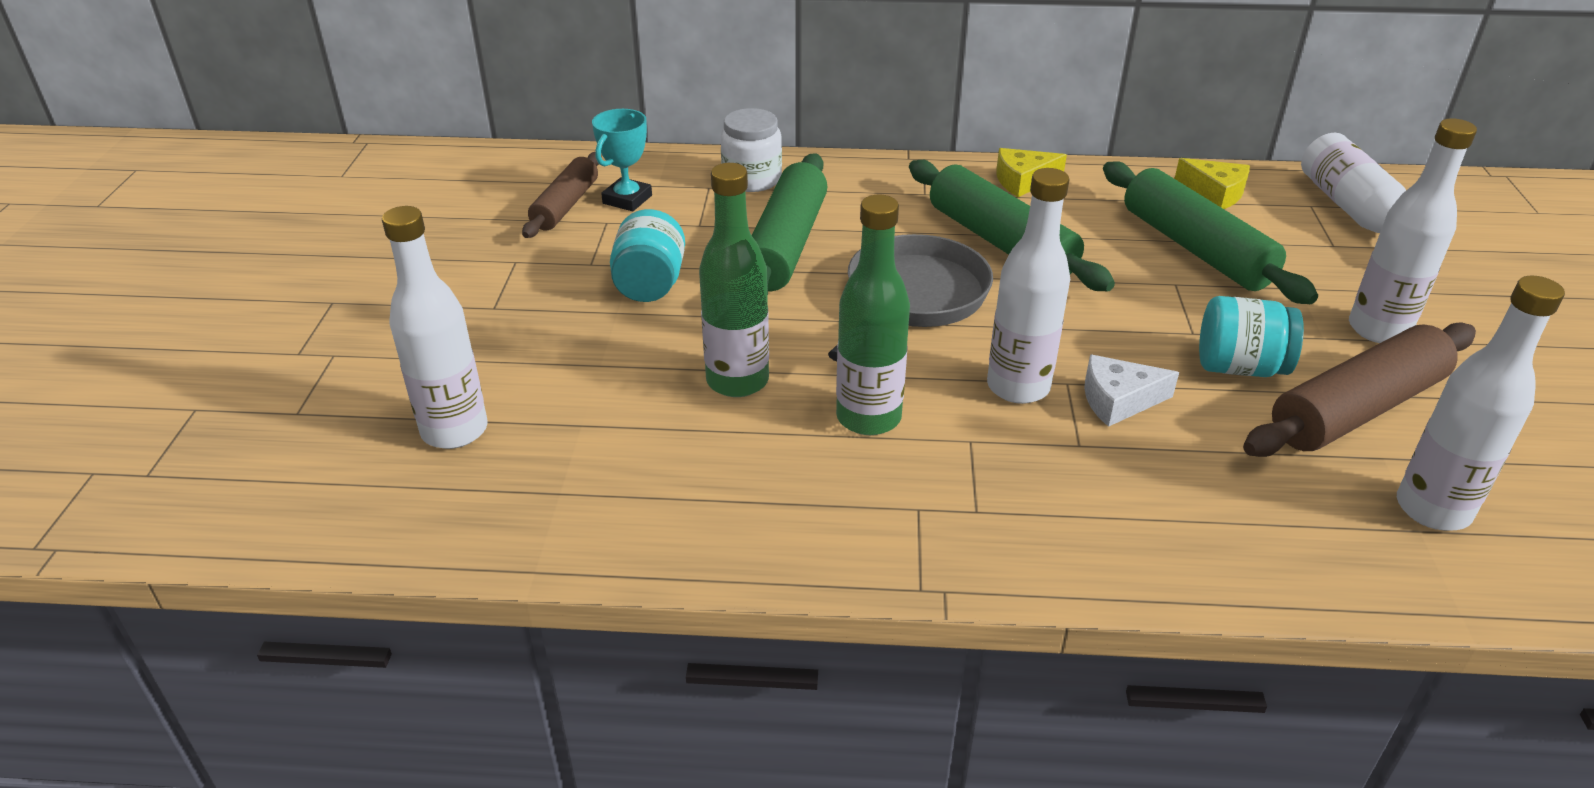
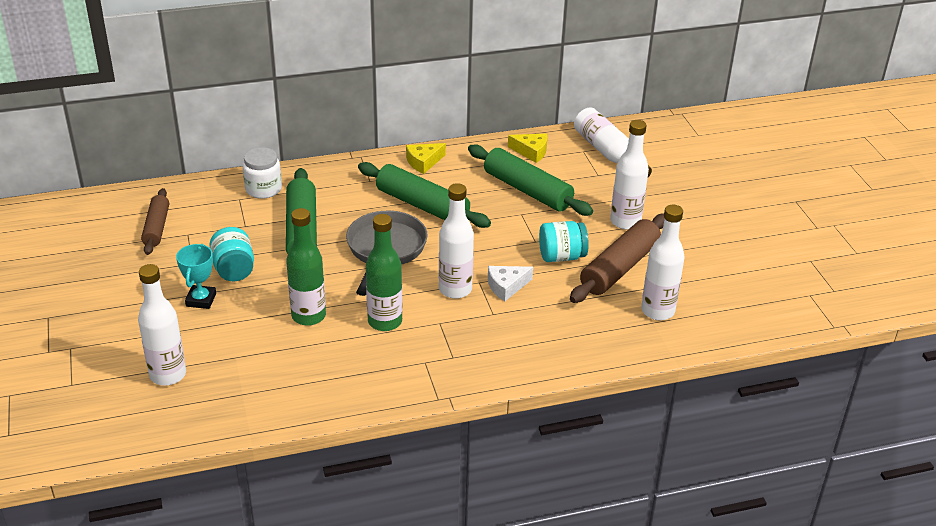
camera: 20 degrees left, 0 degrees up
(627, 199) = (193, 216): turquoise trophy -> turquoise trophy (201, 300)

